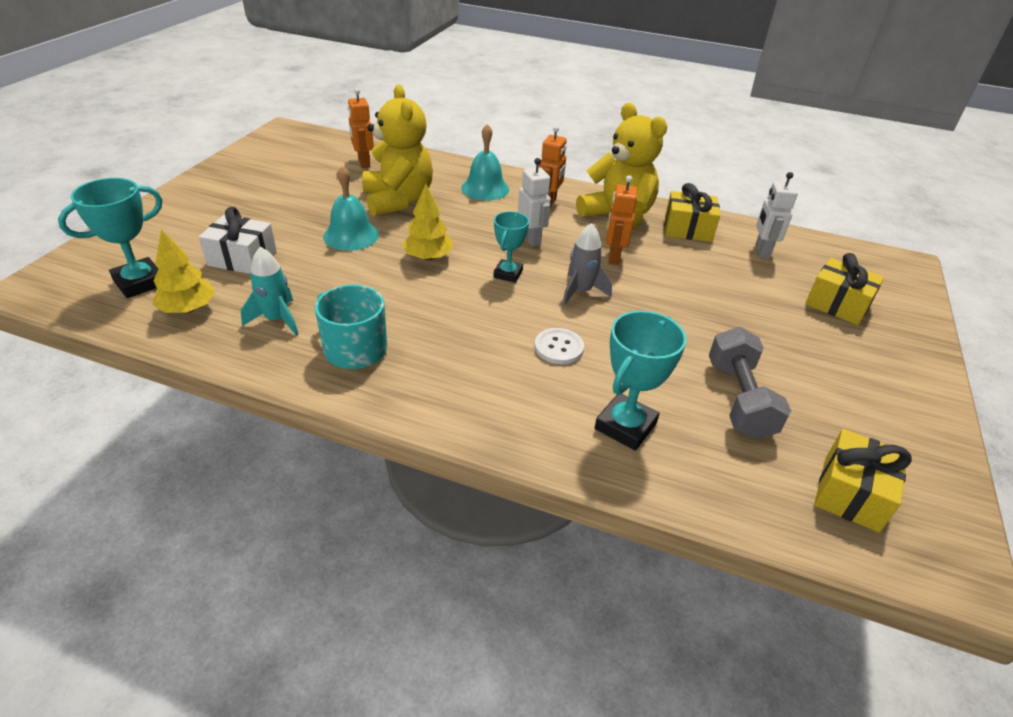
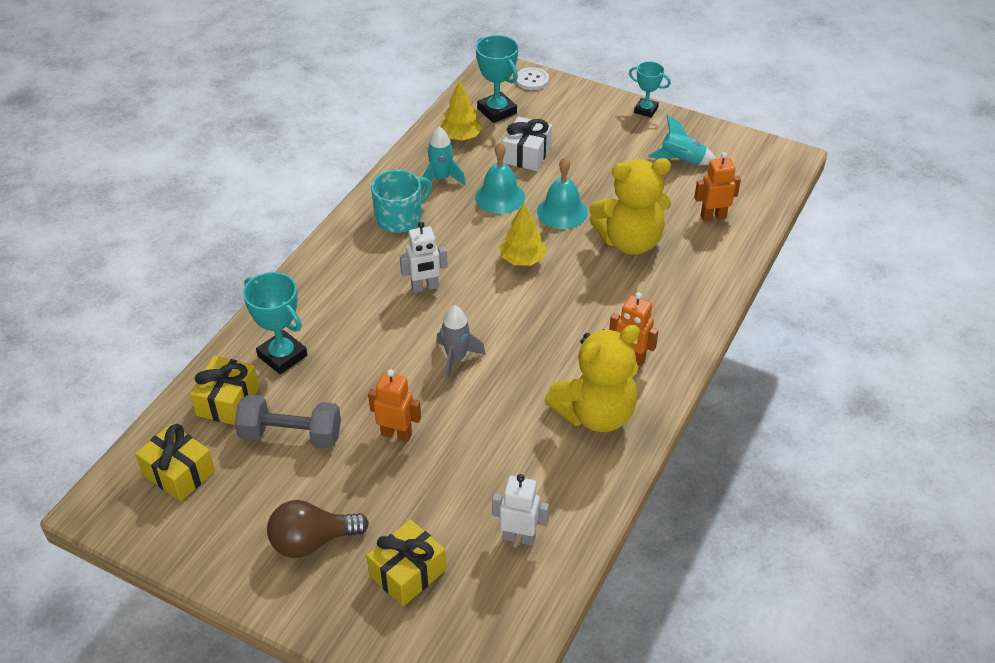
camera: 100 degrees right, 5 degrees up
(278, 173) = (682, 161): none -> turquoise rocket
(485, 188) = (661, 308): turquoise bell -> turquoise bell (500, 197)
(508, 274) = (491, 310): turquoise trophy -> turquoise trophy (646, 110)
(531, 239) = (552, 334): white robot -> white robot (425, 287)
(559, 347) = (379, 331): white button -> white button (532, 80)
(613, 257) = (515, 394): orange robot -> orange robot (396, 434)
(688, 229) = (571, 476): yellow gift -> yellow gift (228, 401)
(852, 365) = (312, 541): none -> brown light bulb

